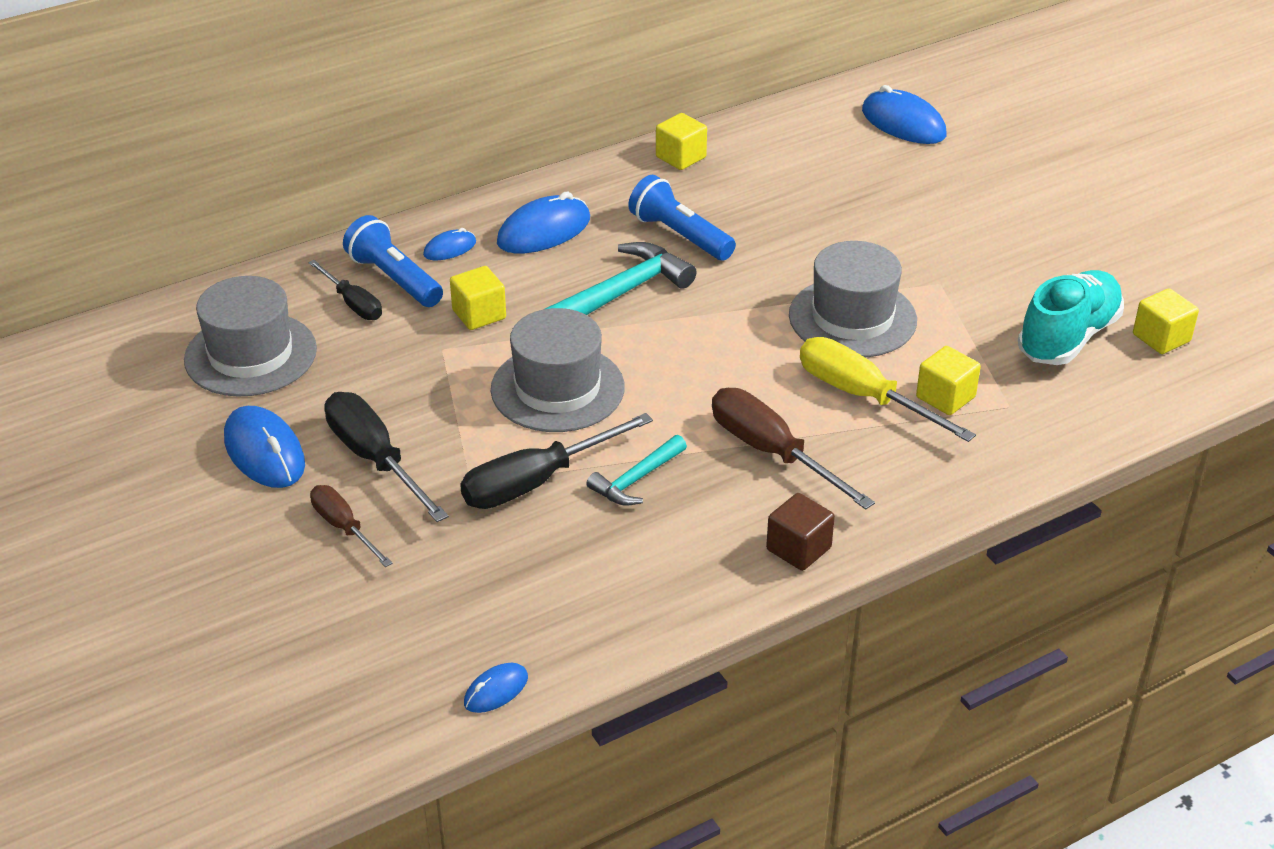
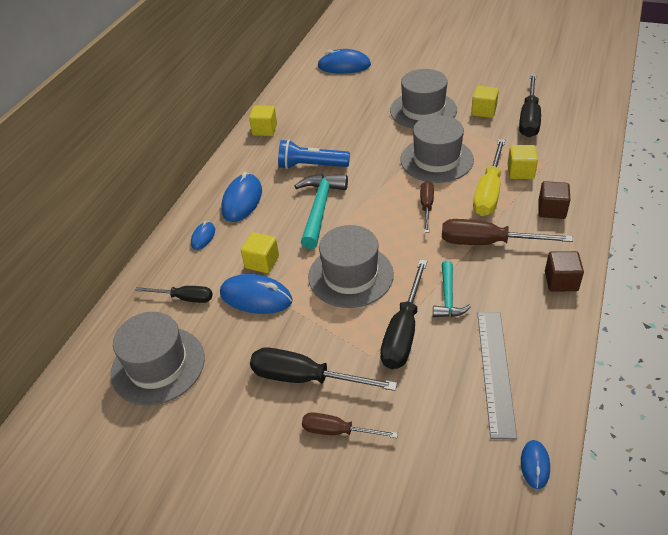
camera: 35 degrees left, 5 degrees up
(264, 452) = (237, 419): blue mouse -> blue mouse (256, 297)
(394, 279) = (192, 270): blue flashlight -> none
(581, 584) = (495, 371): none -> grey ruler
(755, 367) = (426, 207): none -> brown screwdriver
(863, 396) = (489, 192): yellow screwdriver -> yellow screwdriver turned 75 degrees counterclockwise
(915, 466) = (551, 210): none -> brown cube
(929, 244) = (423, 110): none -> grey hat
(1068, 337) = (529, 118): turquoise shoe -> black screwdriver
(1161, 338) = (561, 99): yellow cube -> yellow cube (483, 111)

